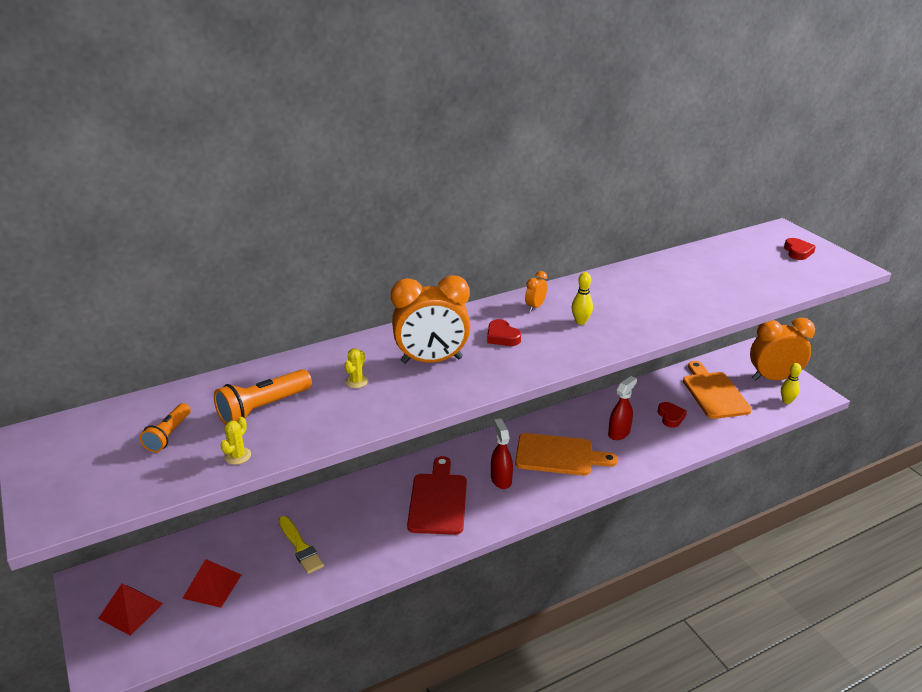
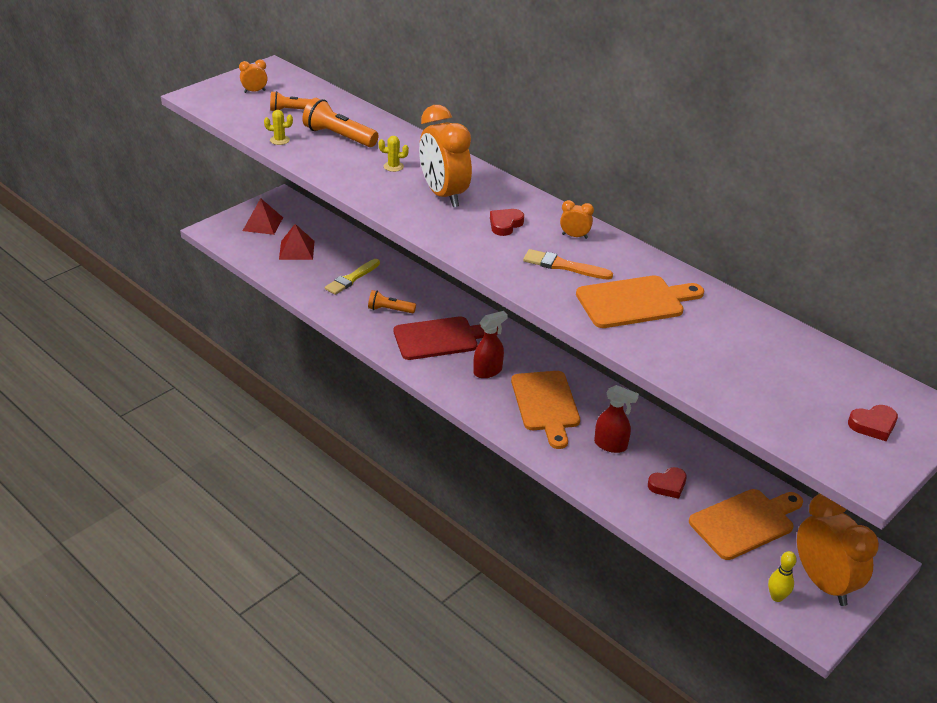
camera: 70 degrees right, 5 degrees up
(87, 460) = (254, 91): none -> orange clock
(374, 527) = (389, 310): none -> orange flashlight
(580, 321) = (563, 266): yellow bowling pin -> orange brush
(642, 301) = (634, 302): none -> orange cutting board

